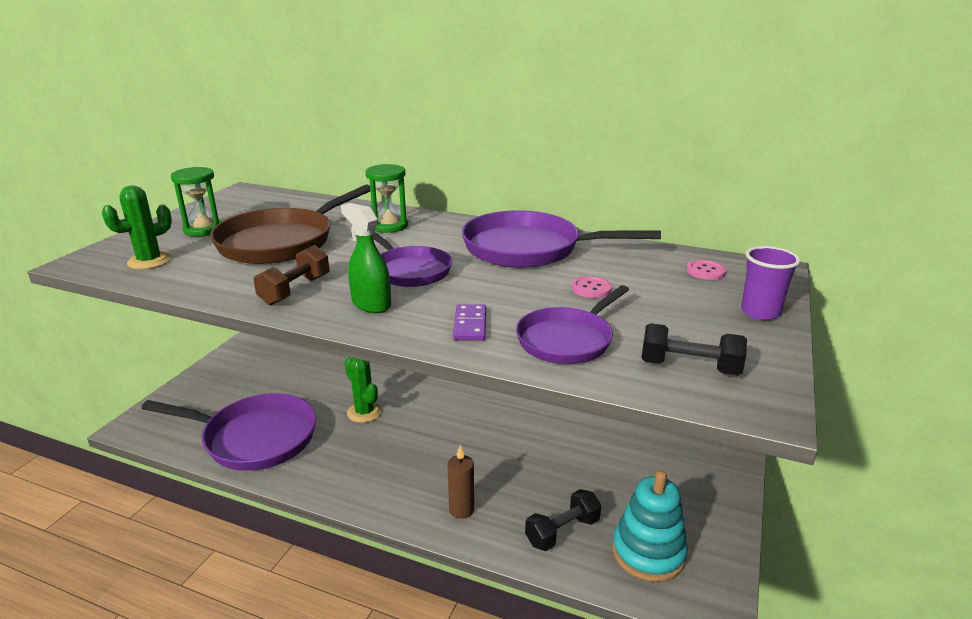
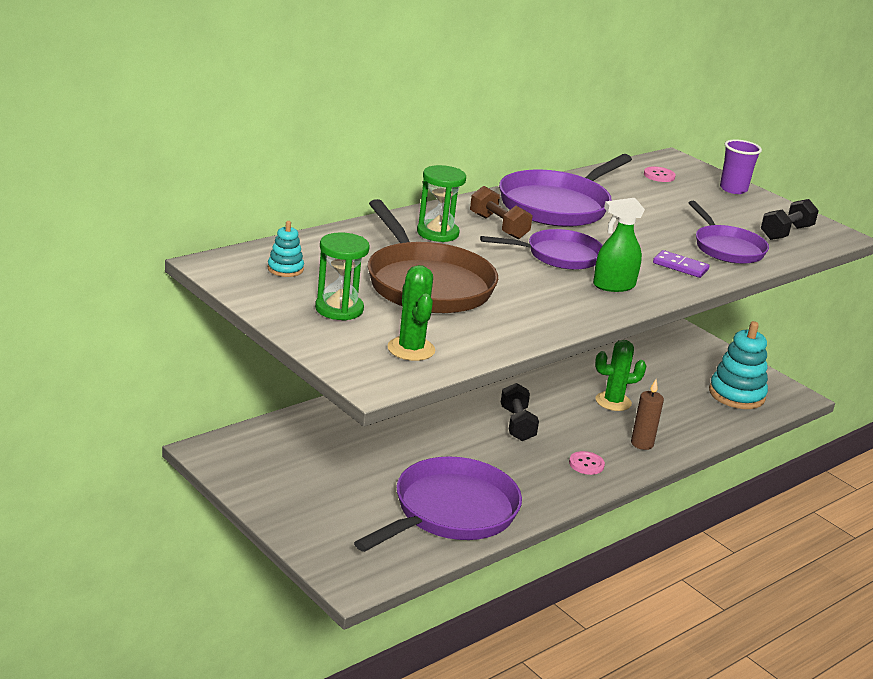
camera: 65 degrees left, 0 degrees up
(257, 205) = (285, 269): none -> turquoise stacking toy
(295, 290) = (557, 304): brown dumbbell -> brown dumbbell (498, 226)
(364, 412) = (462, 443): green cactus -> green cactus (613, 402)
(562, 532) = (695, 415): black dumbbell -> black dumbbell (517, 424)
(591, 289) = (655, 215): pink button -> pink button (586, 464)

